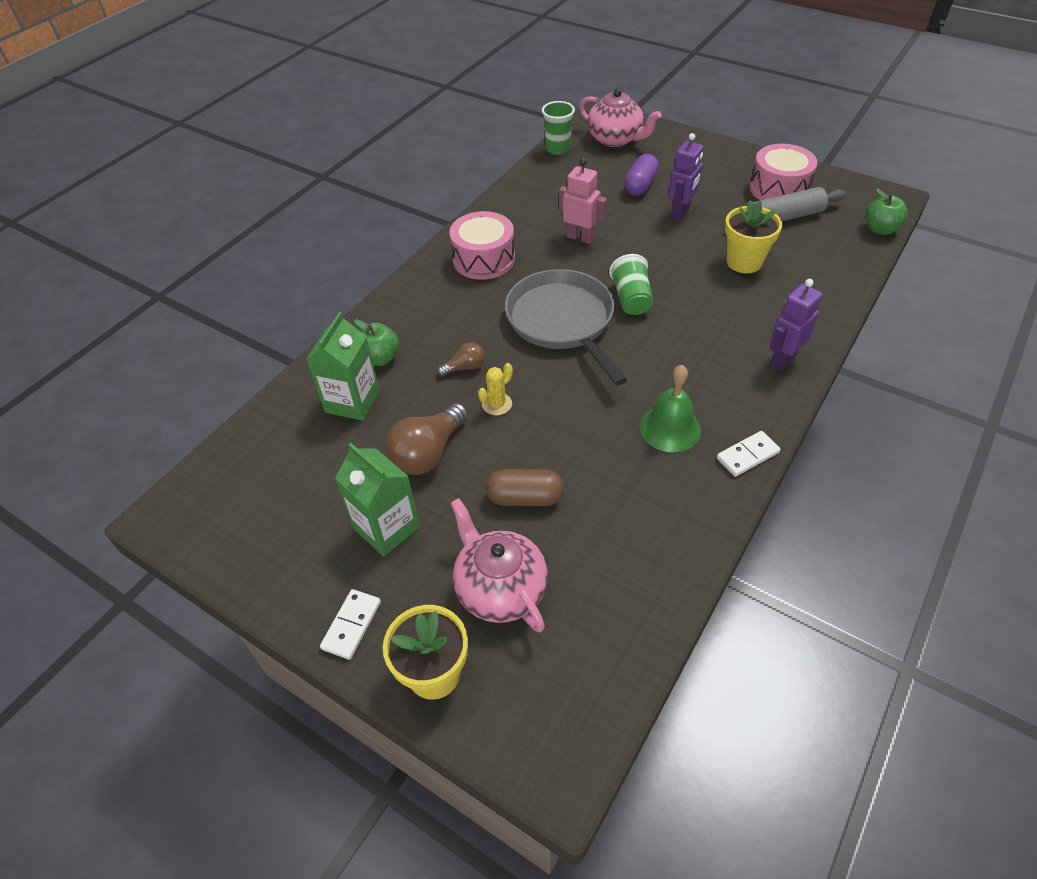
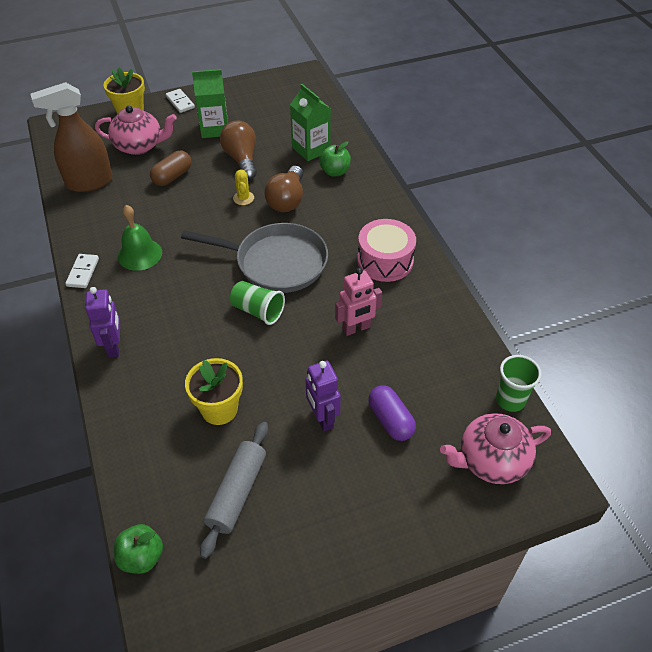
camera: 125 degrees right, 0 degrees up
(465, 367) = (287, 200): brown light bulb -> brown light bulb, size x1.88
(625, 582) = (89, 182): none -> brown spray bottle
(779, 188) = (279, 531): pink drum -> none

